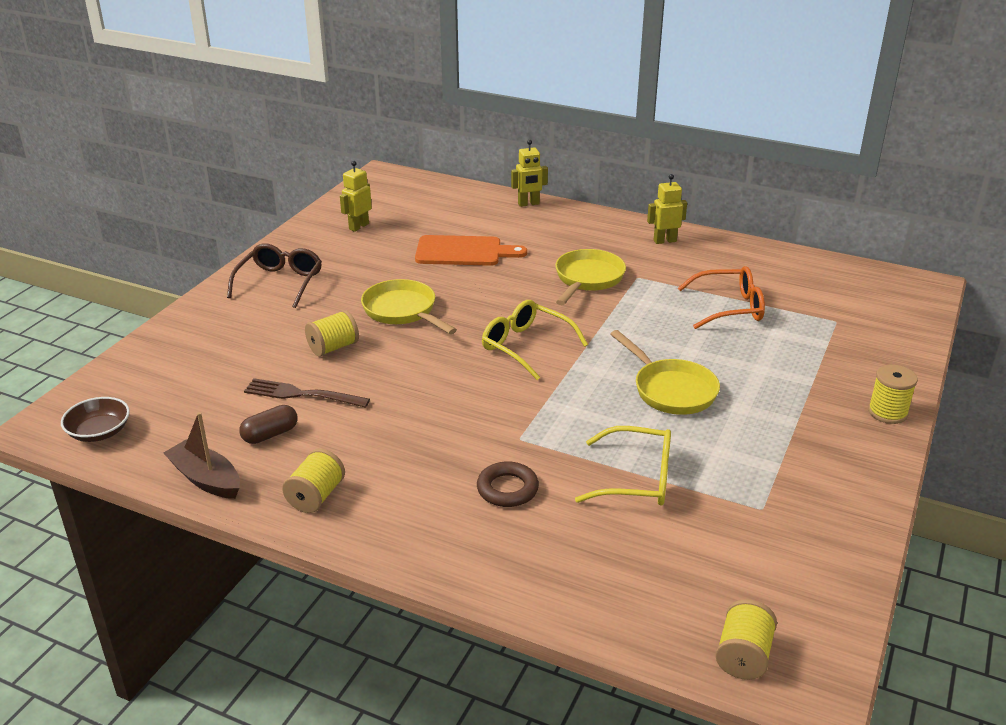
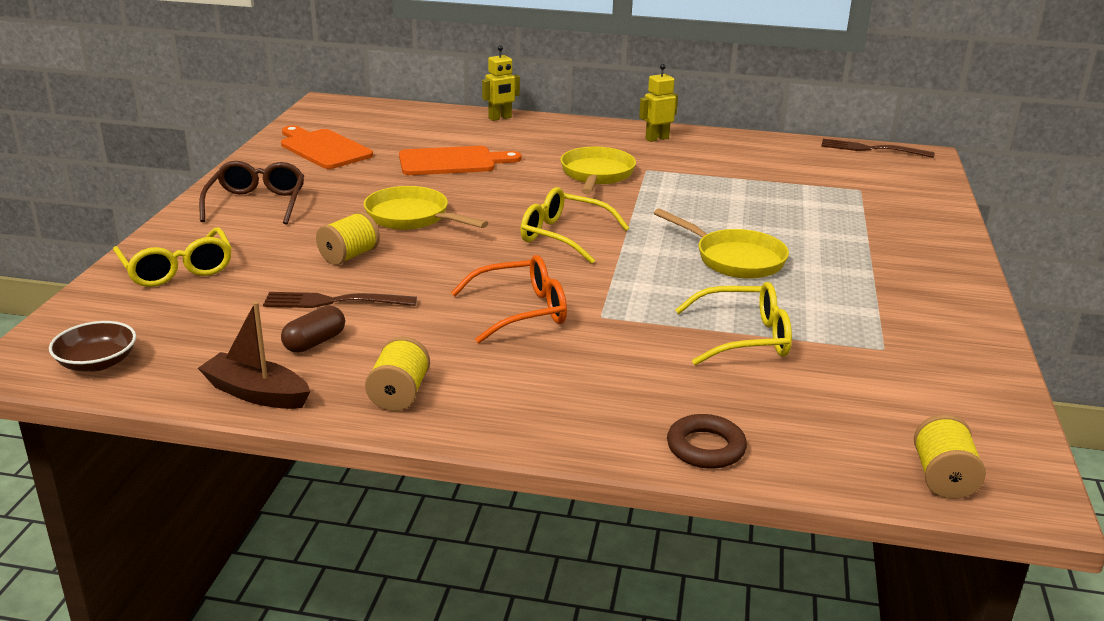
camera: 15 degrees left, 5 degrees down
(191, 346) = (177, 269): none -> yellow glasses
(358, 226) = (323, 148): yellow robot -> orange cutting board
(507, 489) = (613, 362): brown ring -> brown ring (705, 448)
(729, 308) = (752, 187): orange glasses -> orange glasses (521, 311)
(874, 272) = (871, 149): none -> brown fork
(887, 412) = (952, 257): yellow spool -> none

